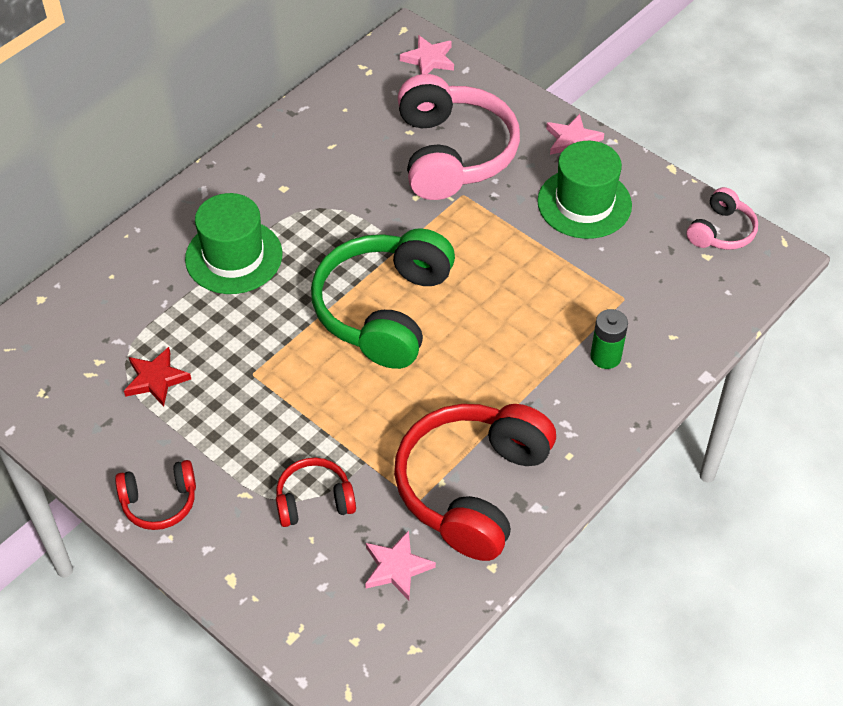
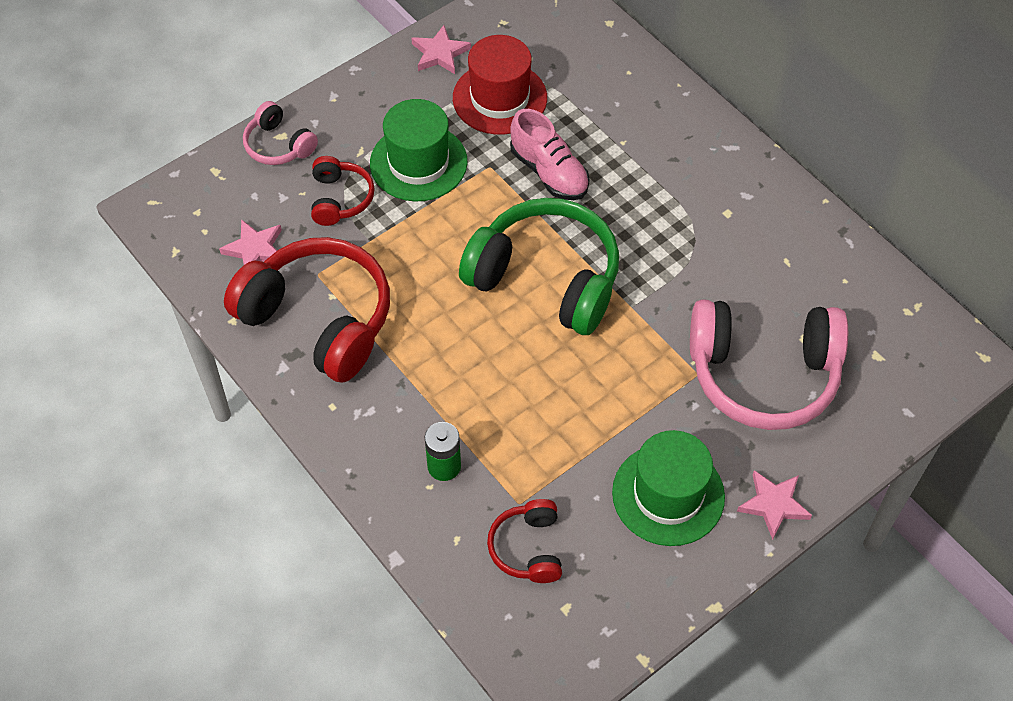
camera: 100 degrees right, 5 degrees up
(156, 379) = (499, 98): red star -> red hat
(159, 501) = (370, 94): red headphones -> red headphones (528, 548)
(234, 256) = (638, 164): green hat -> green hat (418, 162)
(253, 324) = (549, 172): none -> pink shoe
(428, 59) = (927, 375): pink star -> pink star (440, 53)
(721, 231) = (602, 635): pink headphones -> pink headphones (279, 145)

